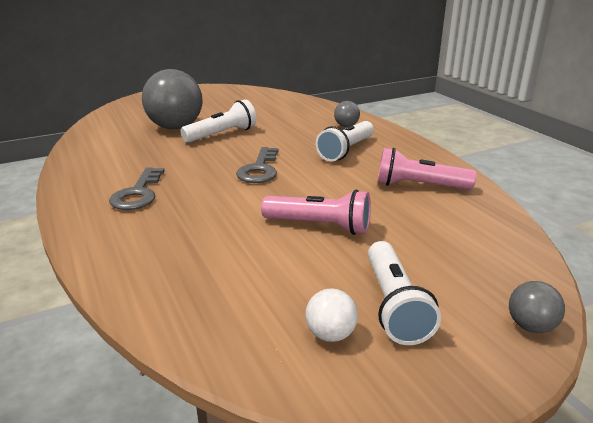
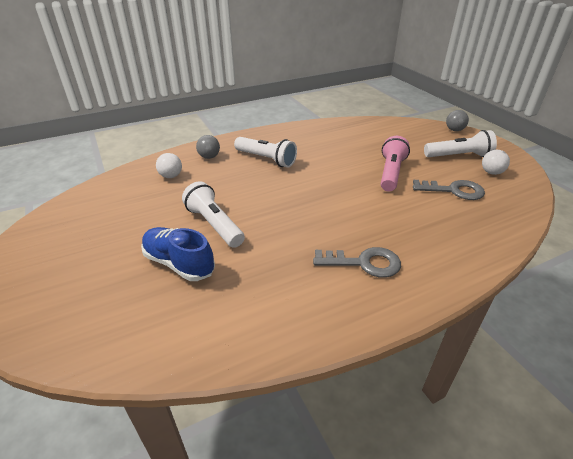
camera: 90 degrees left, 10 degrees up
(175, 127) = (179, 263): grey ball -> blue shoe
(259, 170) = (305, 198): grey key -> grey key (454, 190)
(305, 115) = (171, 176): none -> white ball
(419, 186) = (327, 138): pink flashlight -> none

